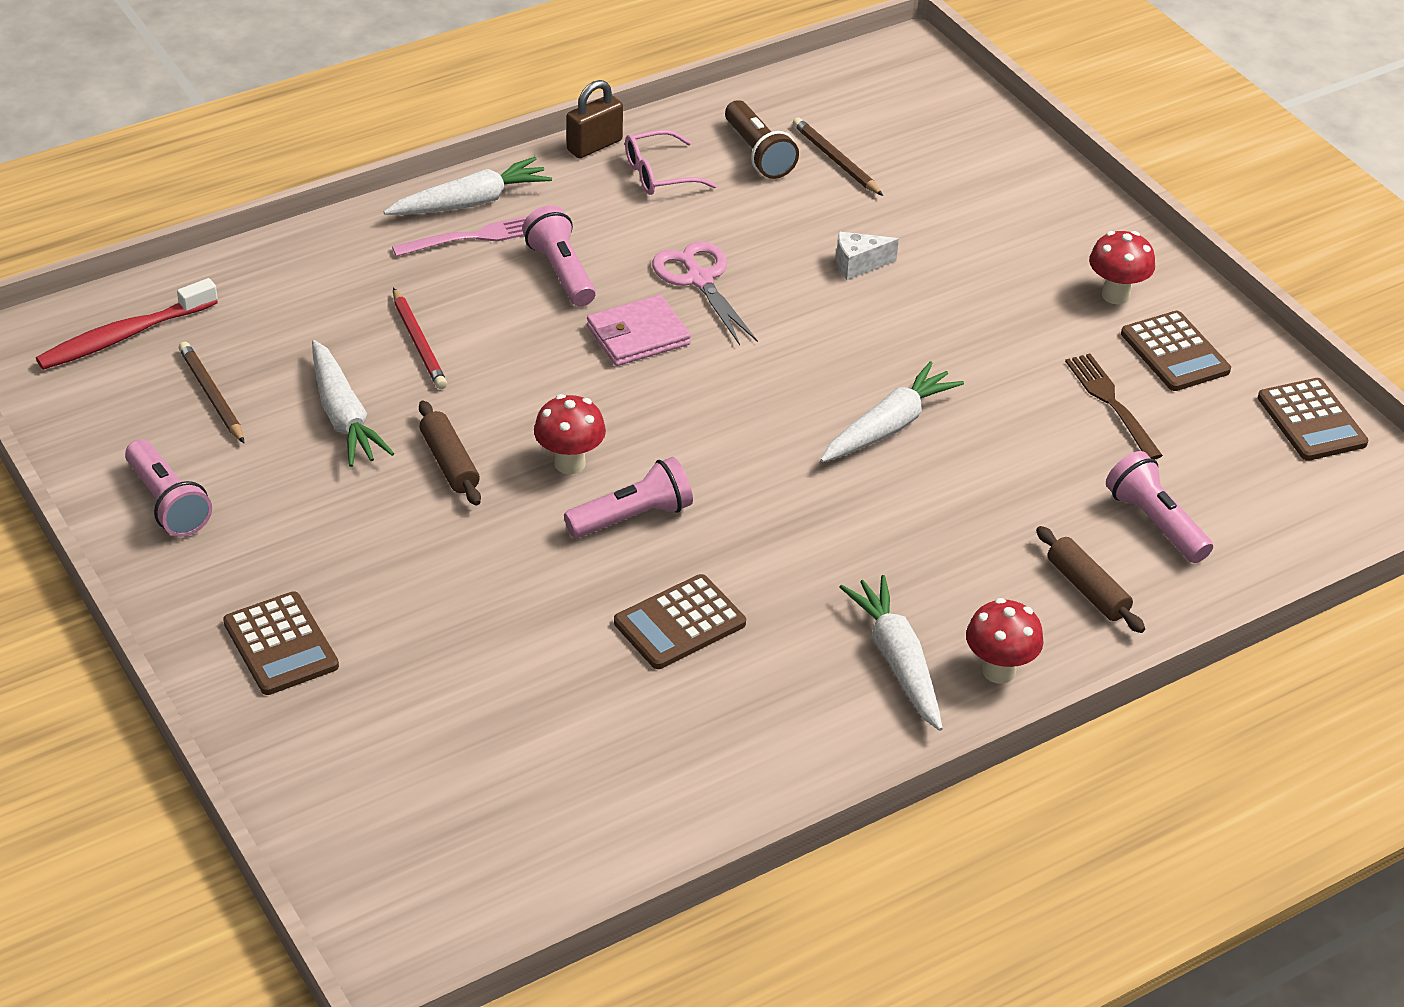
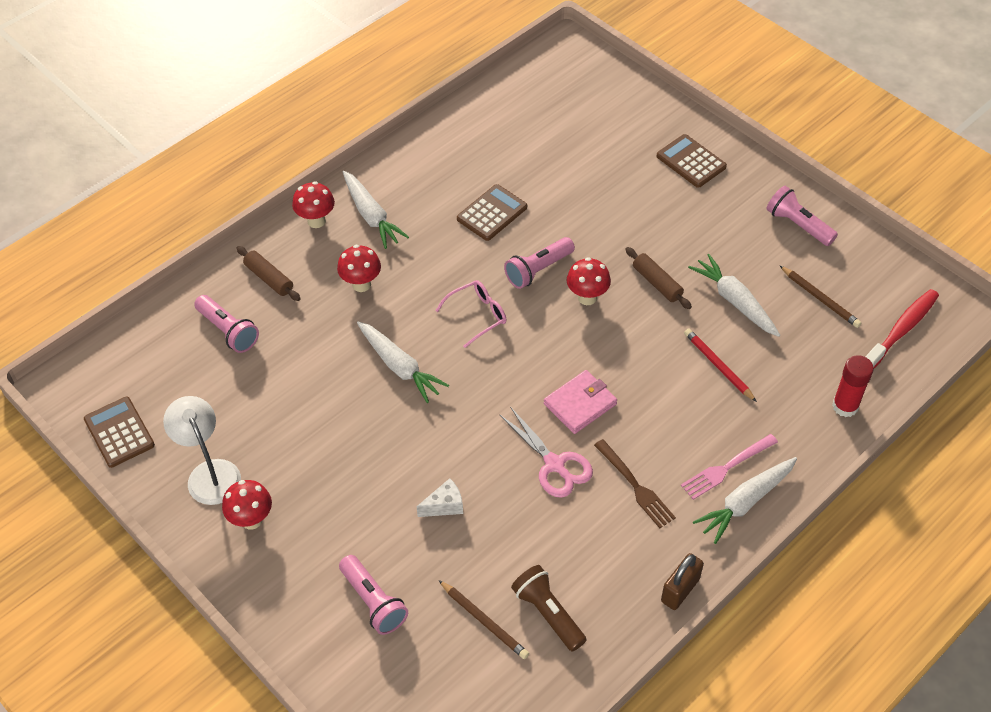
camera: 170 degrees right, 10 degrees up
(274, 268) = (845, 406): none -> red glue stick
(561, 272) = (652, 449): pink flashlight -> pink flashlight (373, 602)
(660, 174) = (618, 569): pink glasses -> pink glasses (477, 316)
(888, 426) = (399, 366): white carrot -> white carrot turned 75 degrees counterclockwise
(931, 550) = (361, 284): none -> red mushroom
(1111, 403) = (255, 417): brown fork -> brown fork (635, 486)
(1174, 352) = (210, 473): brown calculator -> white lamp

